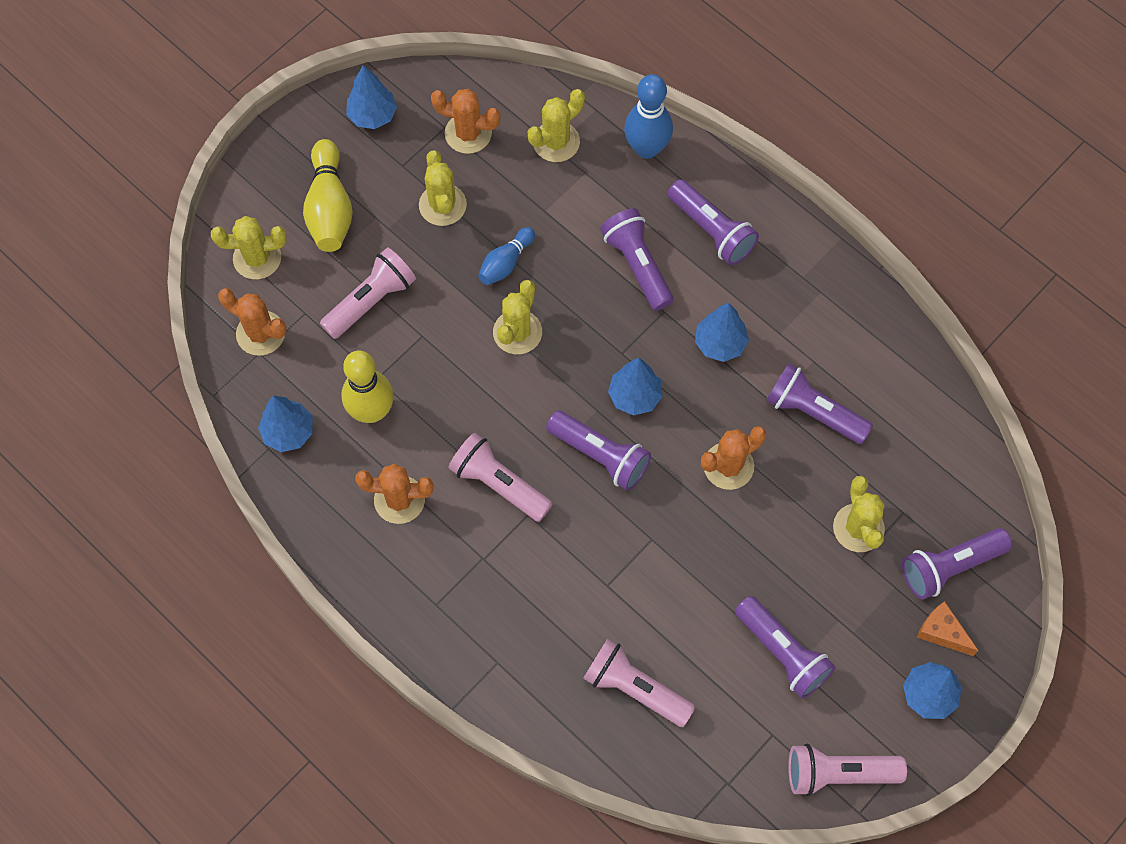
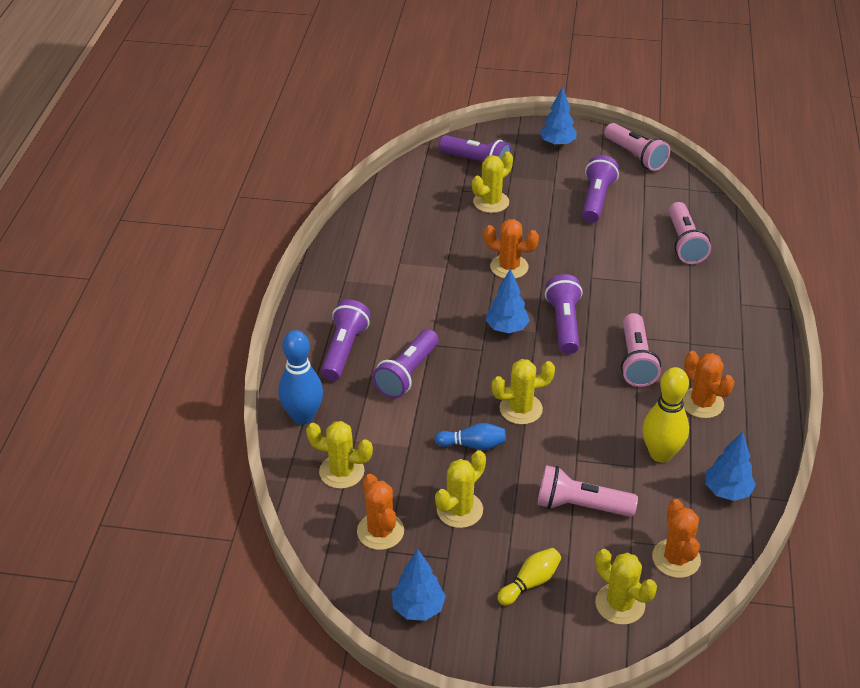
camera: 125 degrees left, 25 degrees down
(330, 208) = (530, 582): yellow bowling pin -> yellow bowling pin, size x0.60
(720, 343) = (428, 307): blue tree -> none
(813, 412) = (435, 248): purple flashlight -> none
(942, 632) = (518, 152): orange cheese -> none

